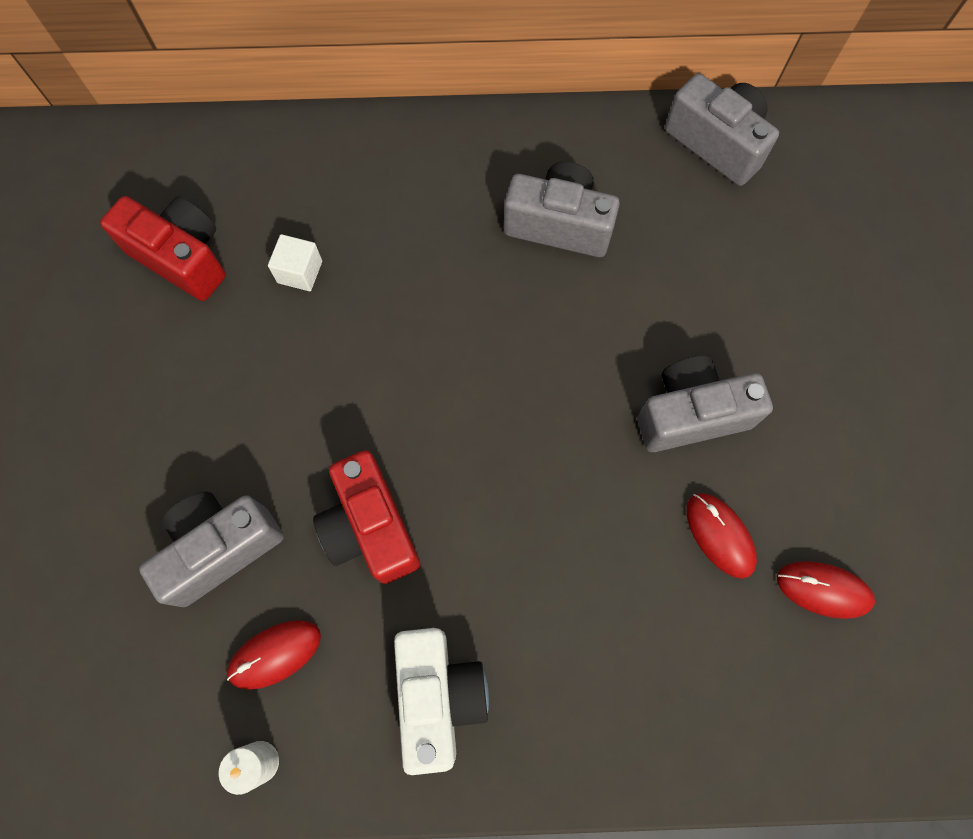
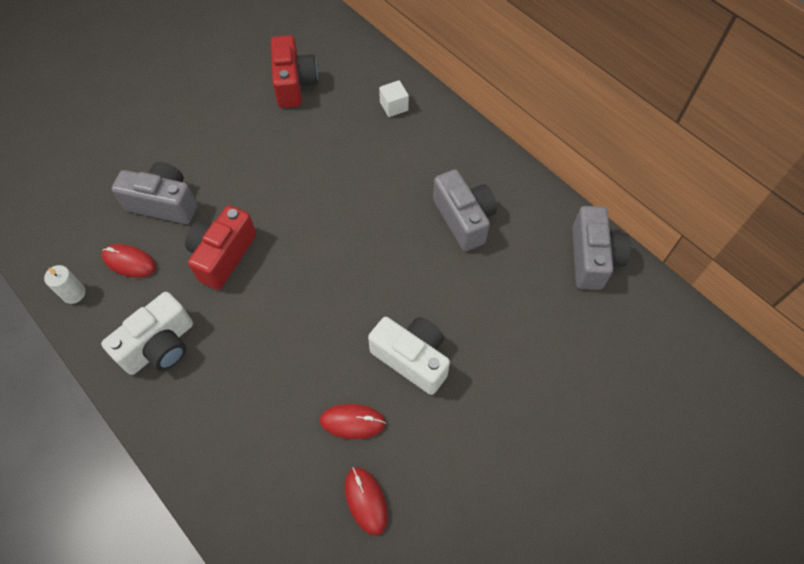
camera: 50 degrees right, 10 degrees down
(300, 272) = (329, 132): white cube -> white cube (394, 106)
(691, 414) = (412, 358): grey camera -> white camera
(719, 535) = (352, 422): red mouse -> red mouse turned 75 degrees clockwise

